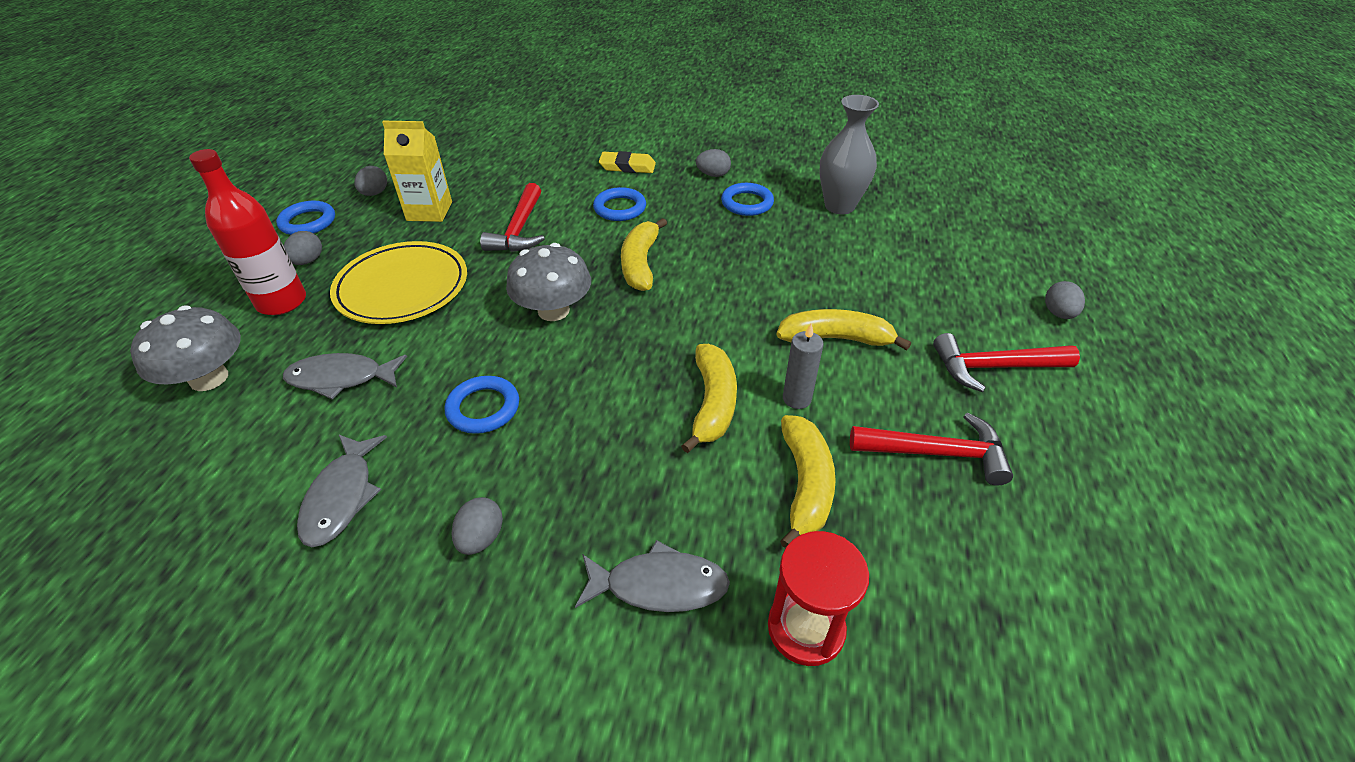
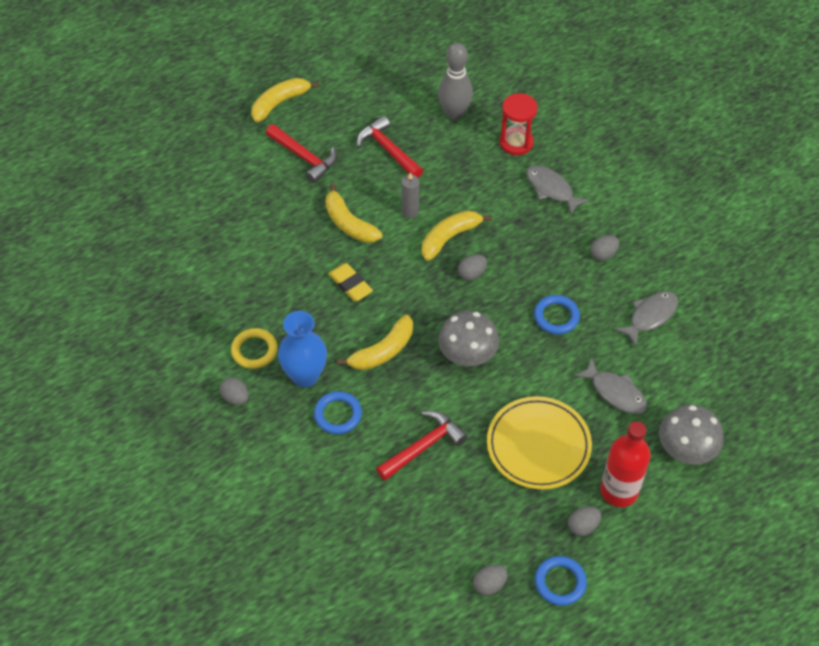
camera: 135 degrees left, 10 degrees up
(429, 211) = (466, 522): yellow carton -> none
(627, 166) = (279, 460): yellow eraser -> yellow eraser (350, 284)
(682, 213) = (305, 376): none -> blue vase
(747, 203) = (254, 350): blue ring -> yellow ring
(805, 484) = (456, 179): yellow banana -> yellow banana (279, 103)
(839, 206) = (205, 300): grey vase -> none
(956, 595) = (454, 113): none -> grey bowling pin
(1058, 313) = (227, 152): grey egg -> grey egg (472, 274)

